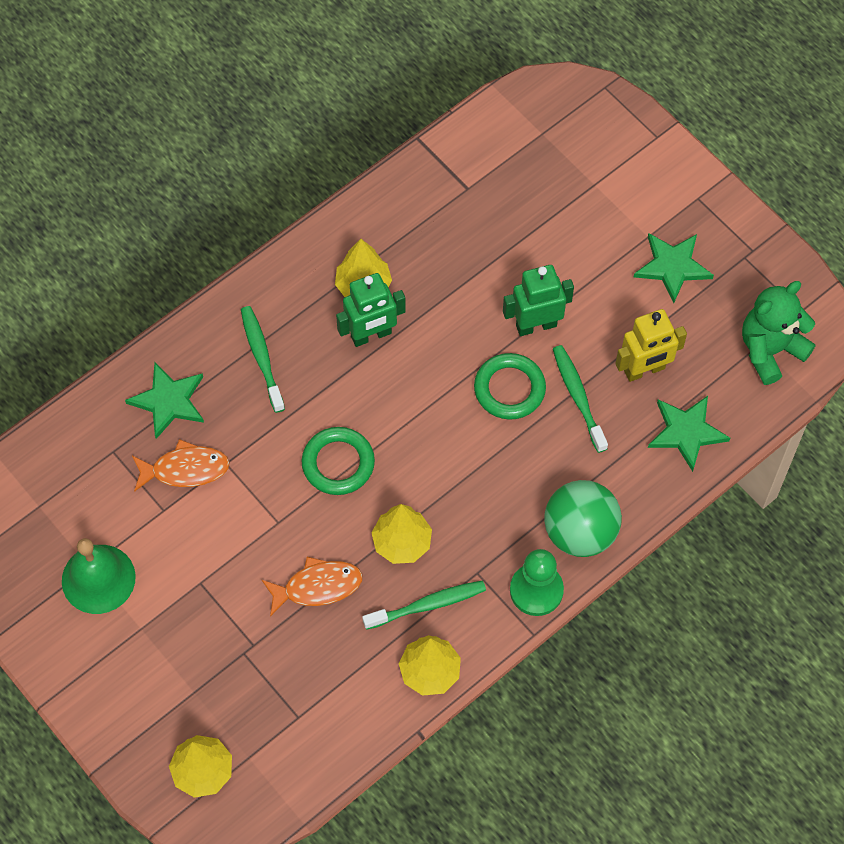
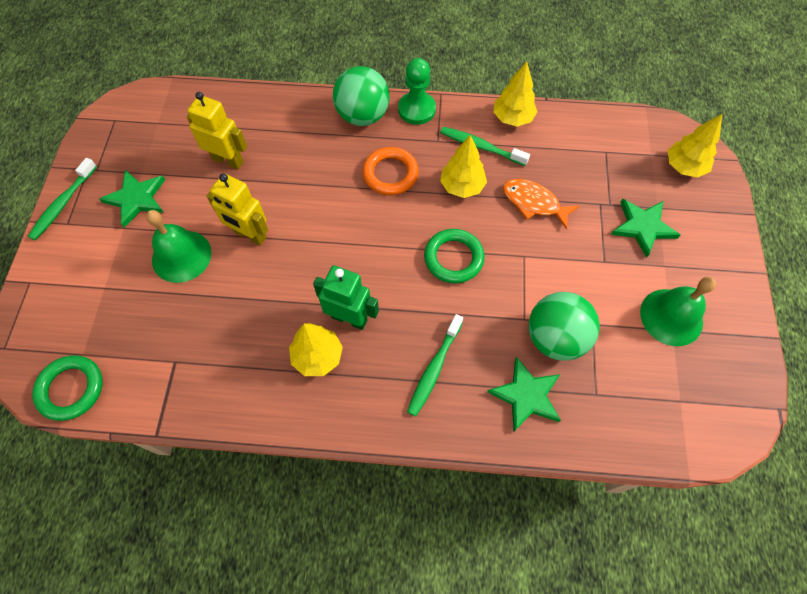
camera: 135 degrees left, 0 degrees up
(185, 469) = (555, 338): orange fish -> green ball
(482, 494) = (390, 174): none -> orange ring
(509, 389) = (309, 213): green ring -> green ring (71, 389)
(536, 325) = (250, 235): green robot -> yellow robot
(568, 259) = (181, 256): none -> green bell
(578, 397) = (279, 177): green toothbrush -> green toothbrush (63, 204)
(686, 432) = (250, 115): green star -> green star (643, 227)
(770, 350) = (156, 115): green teddy bear -> none

